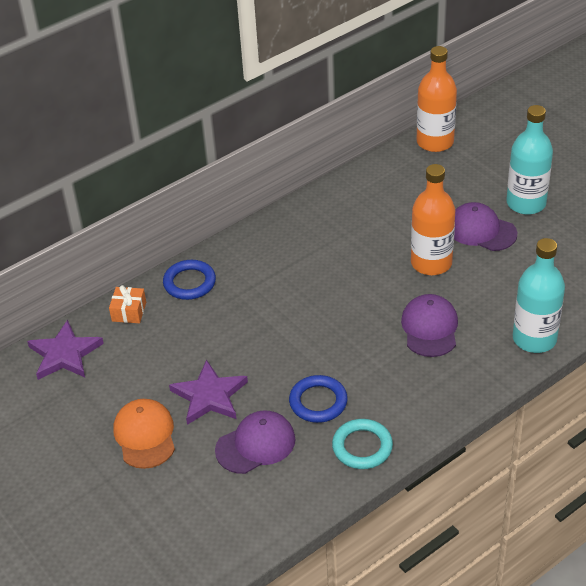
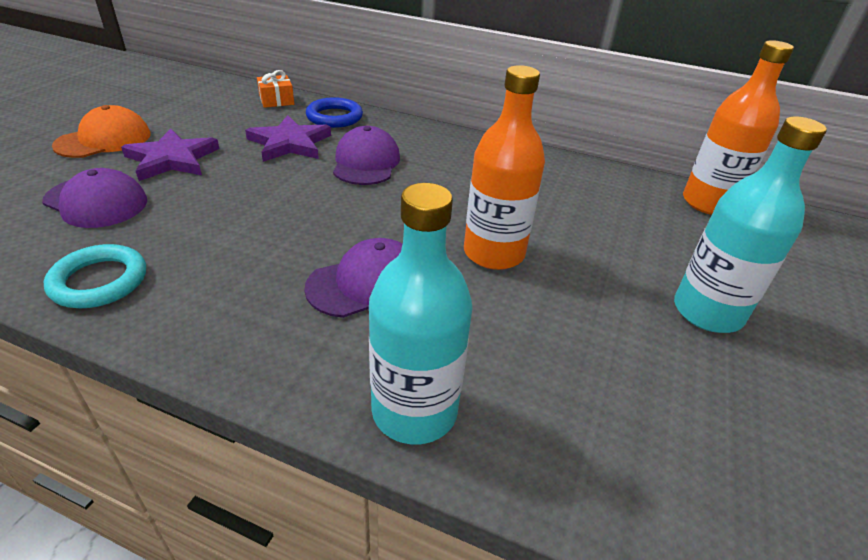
camera: 55 degrees right, 5 degrees down
(65, 354) = (207, 88): purple star -> purple star (289, 143)
(318, 402) = (181, 227): blue ring -> none
(481, 230) = (601, 281): purple cap -> purple cap (366, 162)

